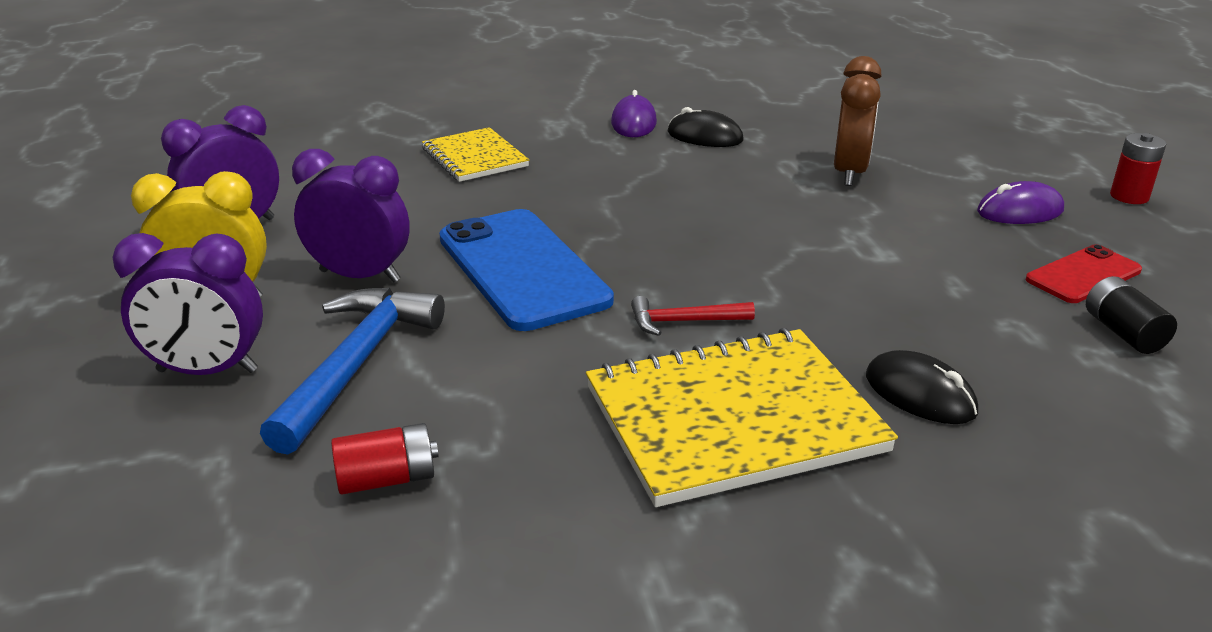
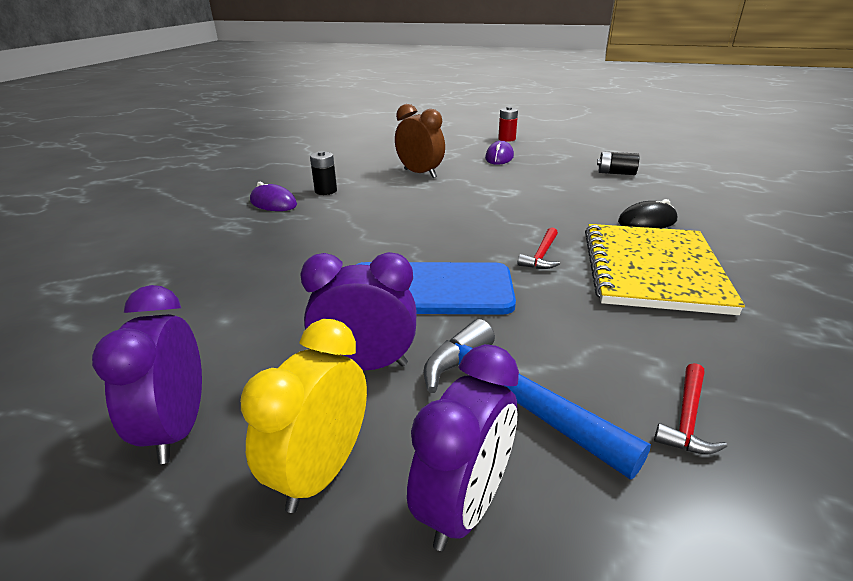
camera: 60 degrees left, 0 degrees up
(360, 276) = (366, 365): purple clock -> purple clock turned 45 degrees clockwise
(387, 479) = (687, 418): red battery -> red hammer
(474, 158) = (233, 266): yellow notebook -> none
(705, 136) = (326, 191): black mouse -> black battery
(1083, 275) = (565, 165): red phone -> none

